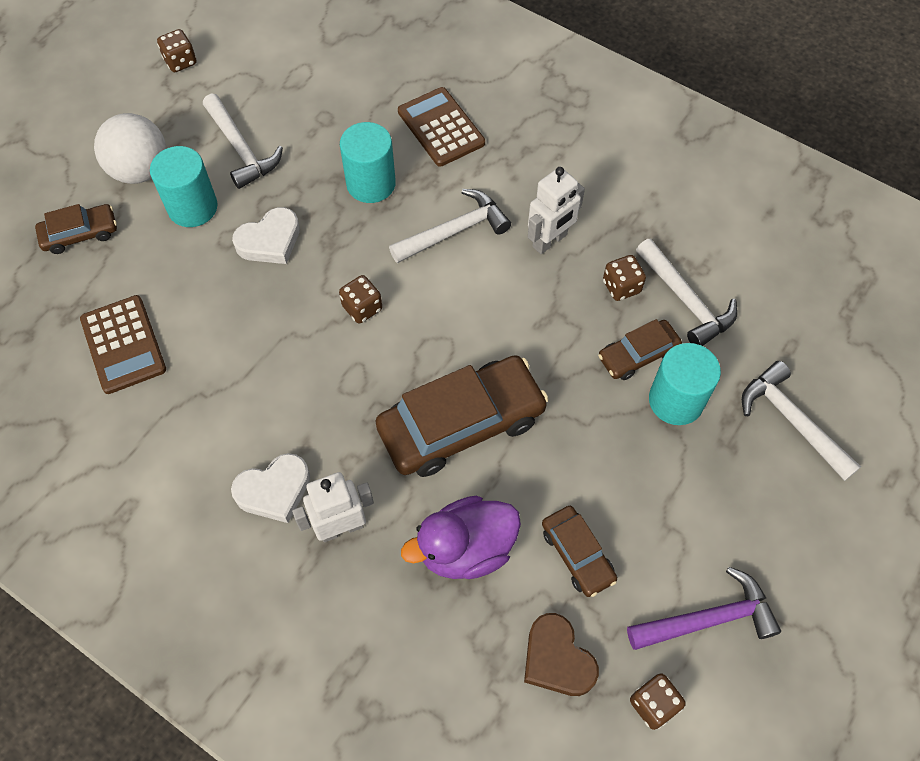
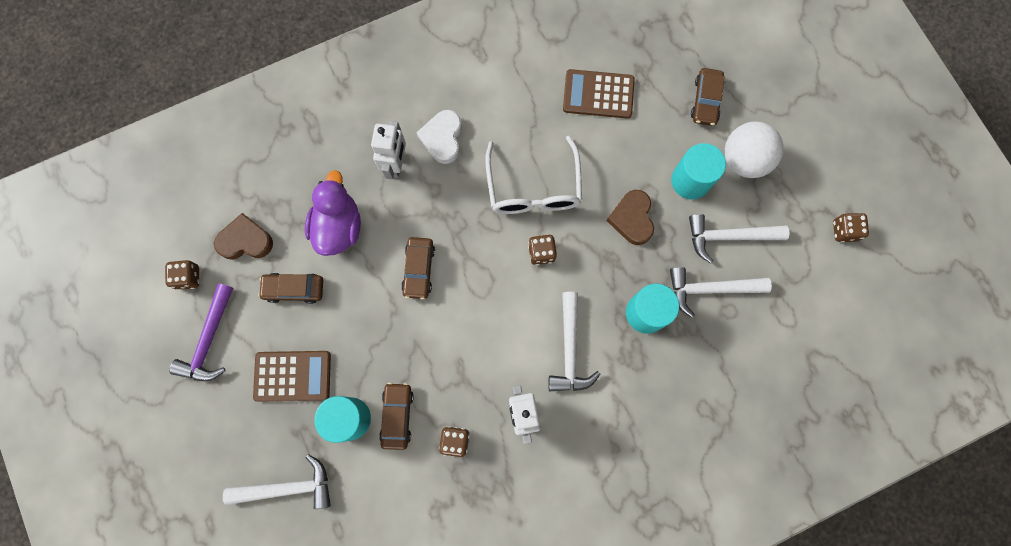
camera: 120 degrees right, 15 degrees up
(270, 241) = (632, 219): white heart -> brown heart
(285, 354) = (533, 187): none -> white glasses
(441, 127) = (673, 395): brown calculator -> brown calculator (292, 376)
(461, 424) = (419, 269): brown car -> brown car, size x0.52
(686, 300) = (417, 480): white hammer -> white hammer (710, 289)

